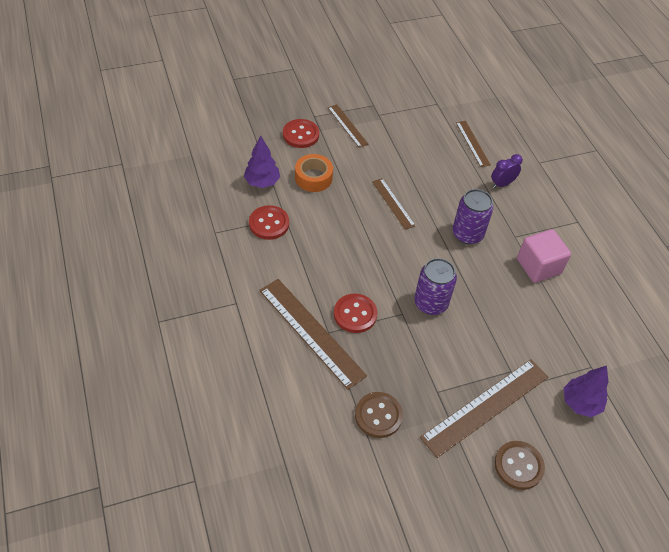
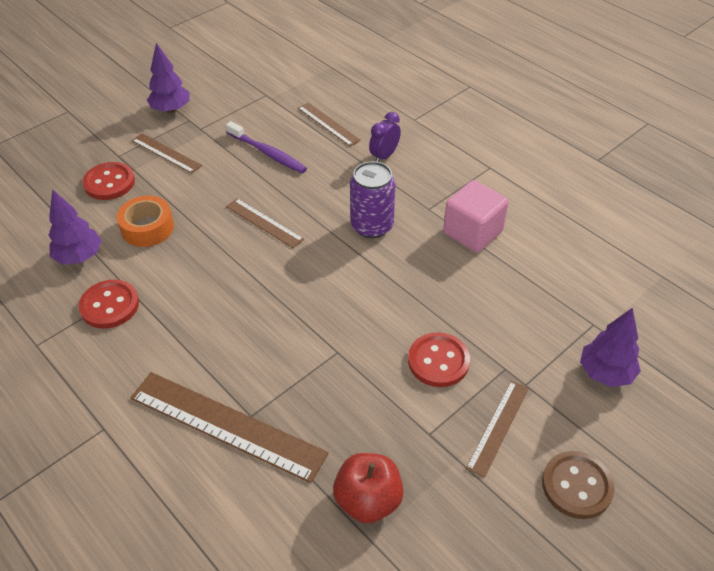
camera: 20 degrees left, 5 degrees down
(355, 314) = (276, 377): red button -> red button (438, 361)
(364, 92) = (171, 109): none -> purple tree
(378, 415) = (368, 500): brown button -> red apple
(418, 151) = (268, 153): none -> purple toothbrush
(430, 303) = (367, 325): purple can -> none
(485, 407) = (498, 427): brown ruler -> brown ruler, size x0.54

